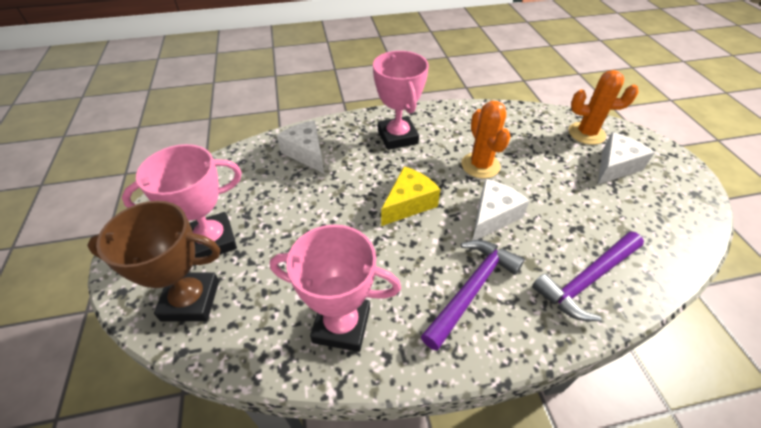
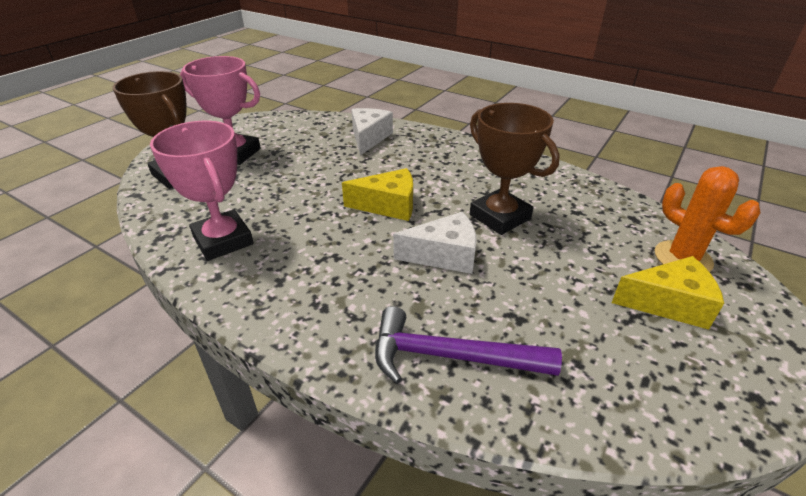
camera: 45 degrees right, 10 degrees down
(397, 137) = (457, 161): pink trophy -> none
(471, 289) = (338, 285): purple hammer -> none
(480, 165) = (500, 217): orange cactus -> brown trophy
(615, 166) = (668, 303): white cheese -> yellow cheese

